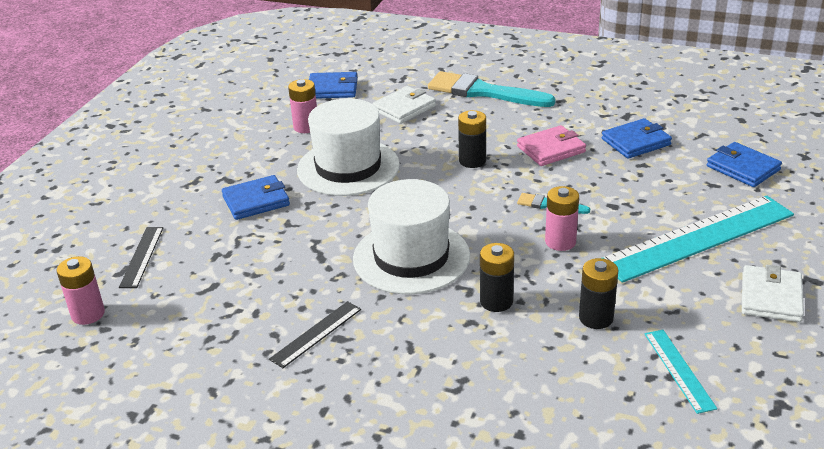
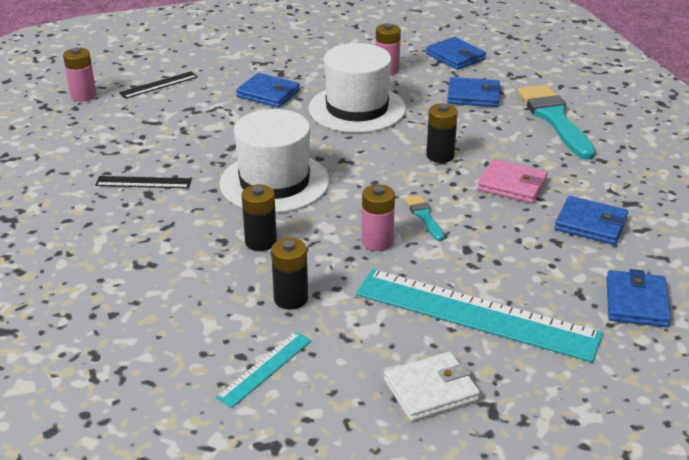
camera: 50 degrees right, 0 degrees up
(404, 108) = (473, 96): white wallet -> blue wallet

